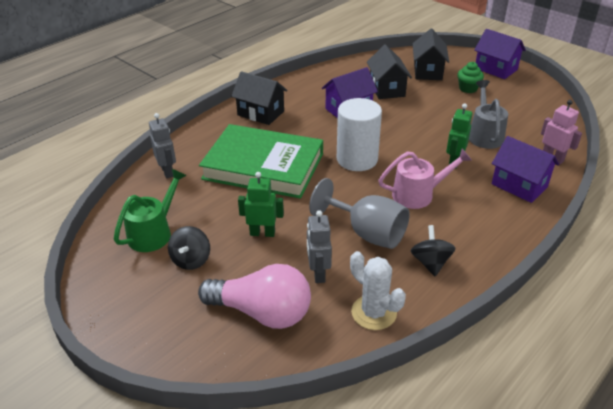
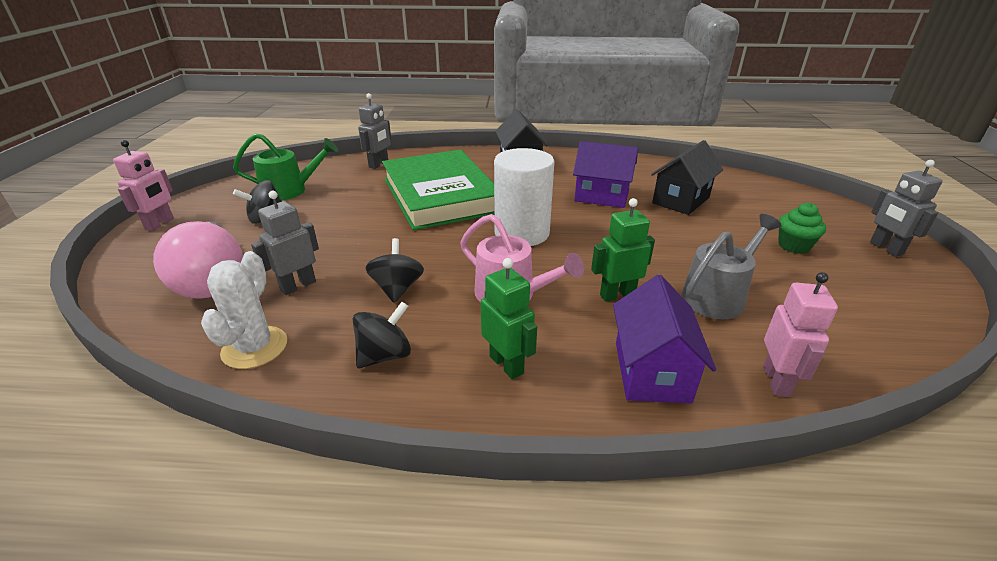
camera: 50 degrees right, 5 degrees down
(121, 324) = (160, 224): none -> pink robot
(262, 233) = (336, 233): green robot -> green robot (506, 364)
(367, 233) = (397, 288): grey goblet -> black spinning top
(428, 71) = (768, 209): black house -> none
(496, 69) = (885, 248): purple house -> grey robot

